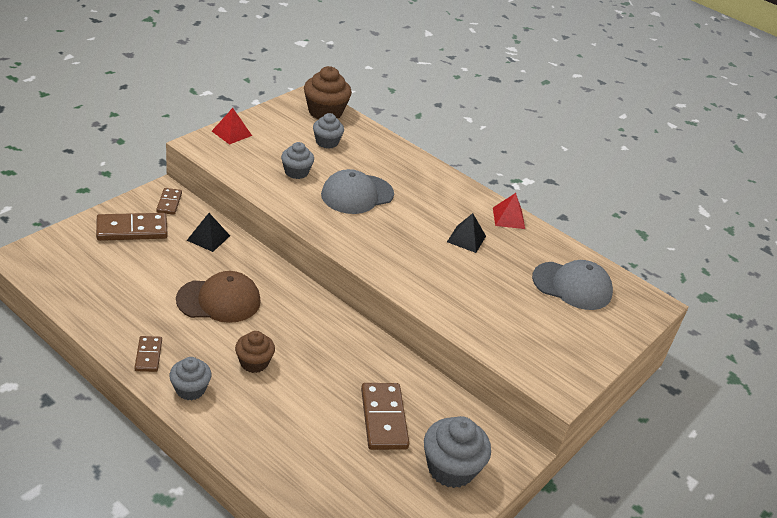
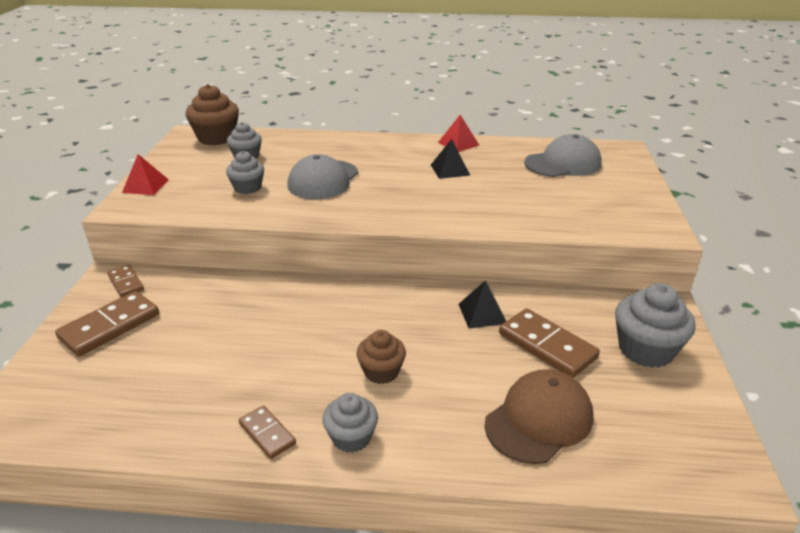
camera: 30 degrees left, 5 degrees down
(208, 238) = (203, 291): black pyramid -> black pyramid (482, 313)
(219, 300) = (280, 338): brown cap -> brown cap (539, 420)

